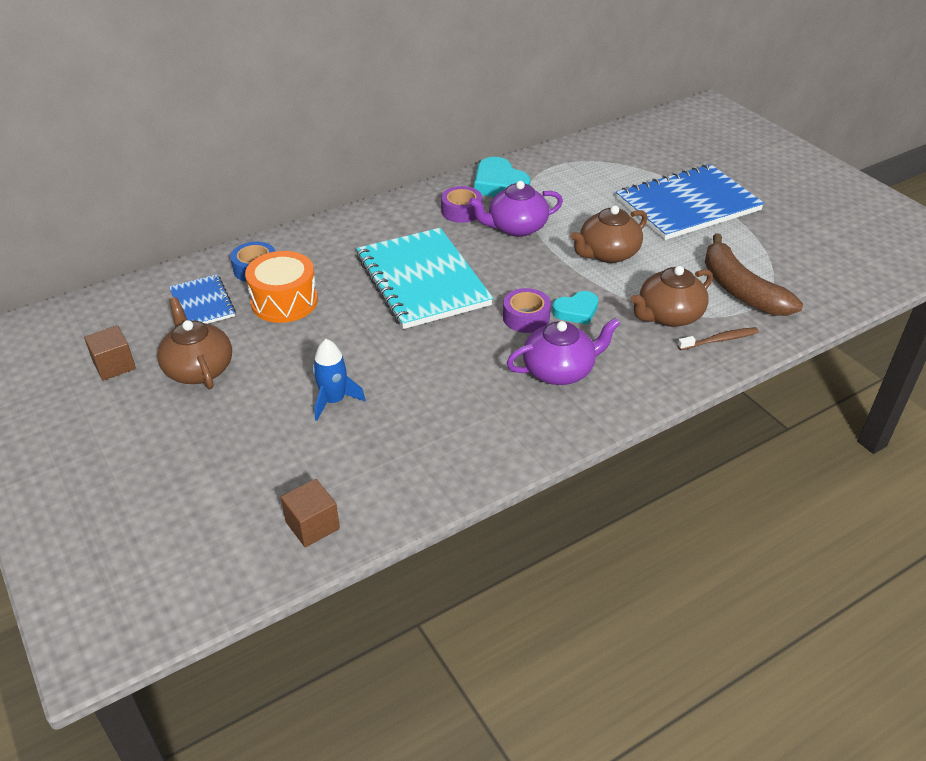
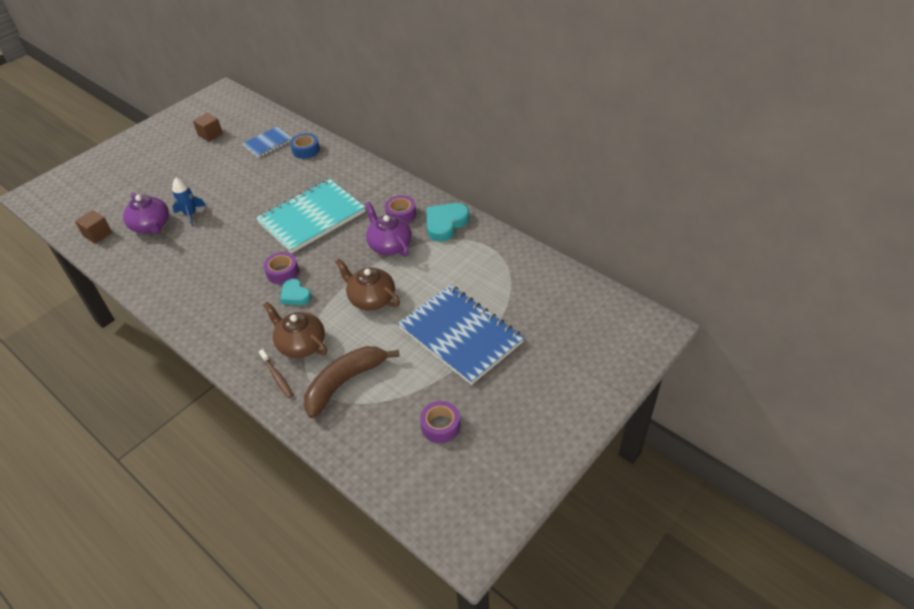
camera: 75 degrees right, 5 degrees up
(198, 369) = (211, 161): brown teapot -> none
(284, 301) = (276, 170): orange drum -> none
(559, 370) = (230, 299): purple teapot -> purple teapot (151, 225)
(812, 237) = (440, 426): none -> purple tape

